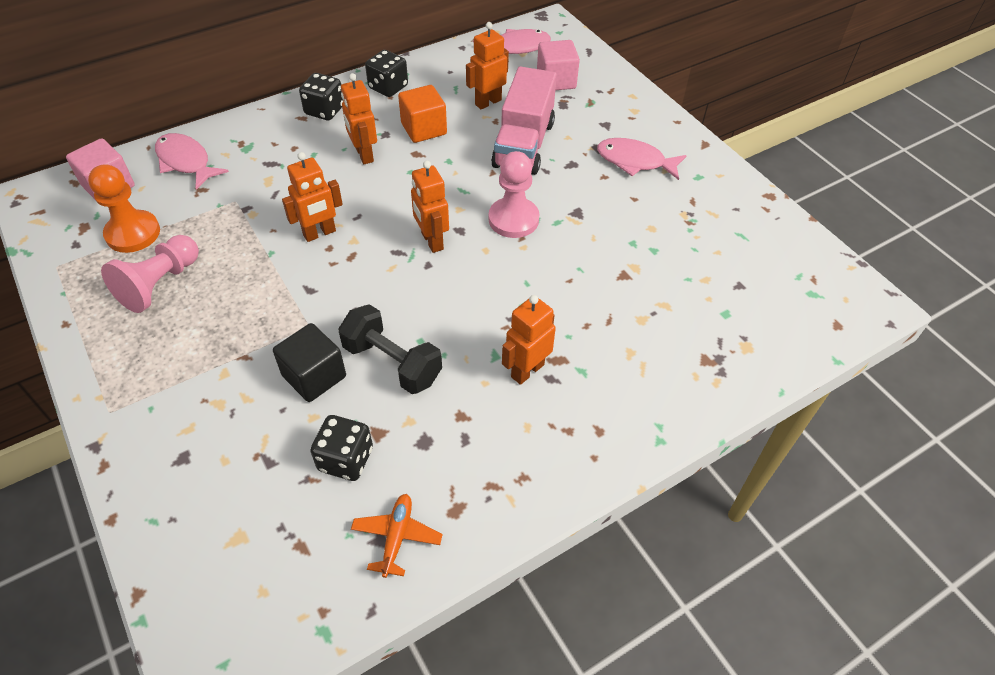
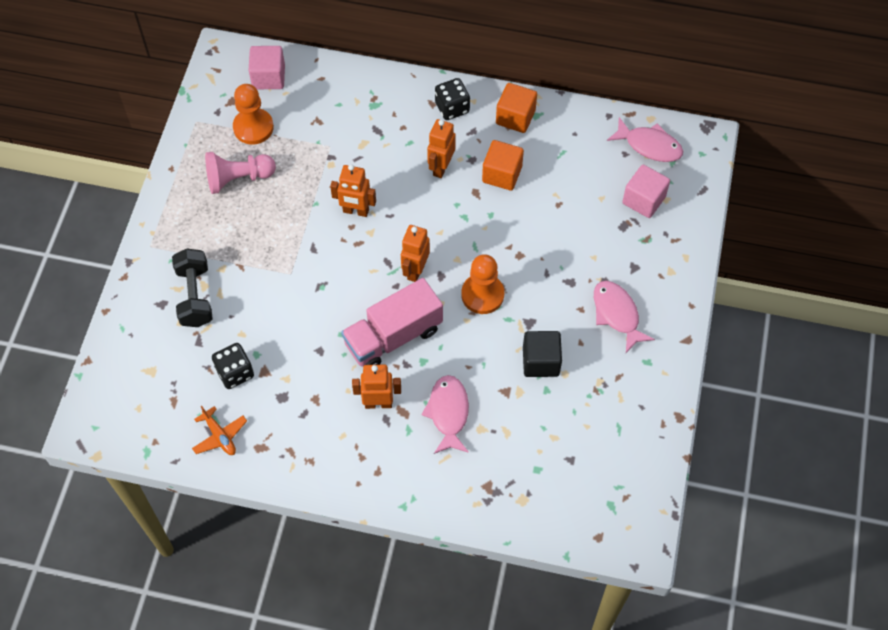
camera: 45 degrees right, 10 degrees up
(186, 162) = (328, 90): pink fish -> pink fish (448, 413)
(314, 376) = (264, 309): black cube -> black cube (540, 361)
(388, 87) = (515, 117): black dice -> orange cube
(392, 363) = (311, 335): black dumbbell -> black dumbbell (195, 296)
(397, 537) = (220, 436): orange plane -> orange plane turned 90 degrees clockwise
(488, 102) = (571, 183): orange robot -> none
(513, 219) = (482, 295): pink pawn -> orange pawn
(523, 144) = (555, 240): pink truck -> pink truck (393, 336)

